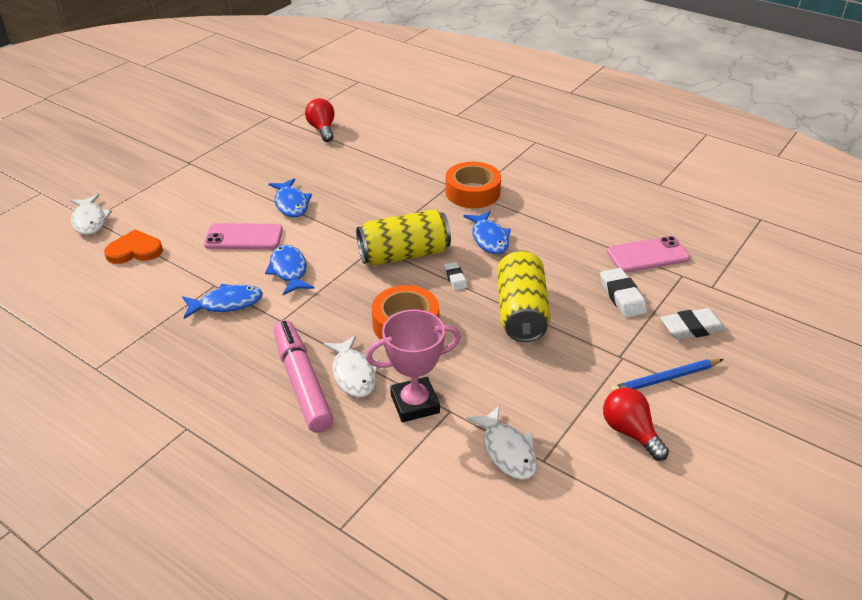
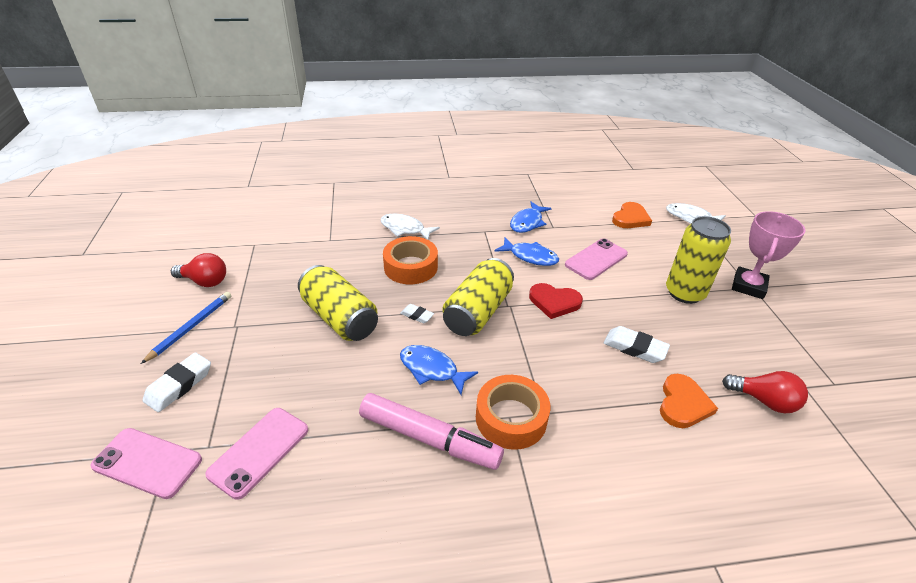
camera: 135 degrees right, 0 degrees up
(238, 184) = (684, 293): none -> yellow can
(291, 204) = (620, 301): blue fish -> none
(302, 383) = (425, 213): pink marker -> pink marker (428, 438)
(337, 229) = (554, 302): none -> red heart
(366, 149) = (683, 404): none -> orange heart
(415, 403) = (353, 233): pink trophy -> pink trophy (748, 286)
(507, 450) = (279, 238): white fish -> none
(622, 296) = (262, 381): white eraser -> white eraser (634, 348)
(728, 286) = (147, 463): none -> pink phone

